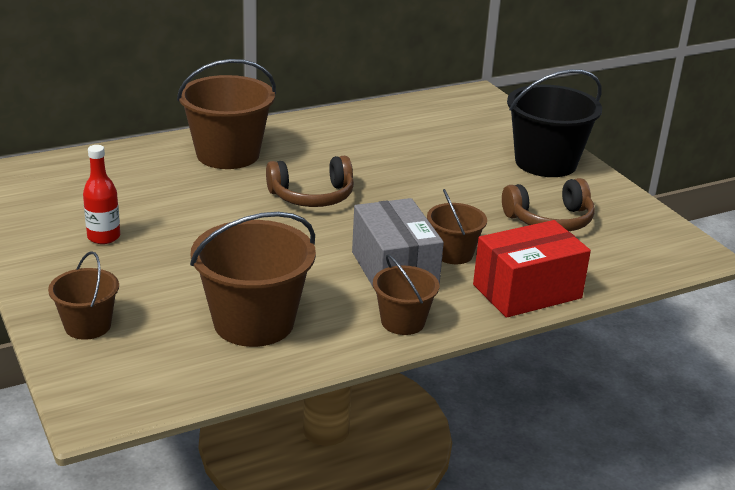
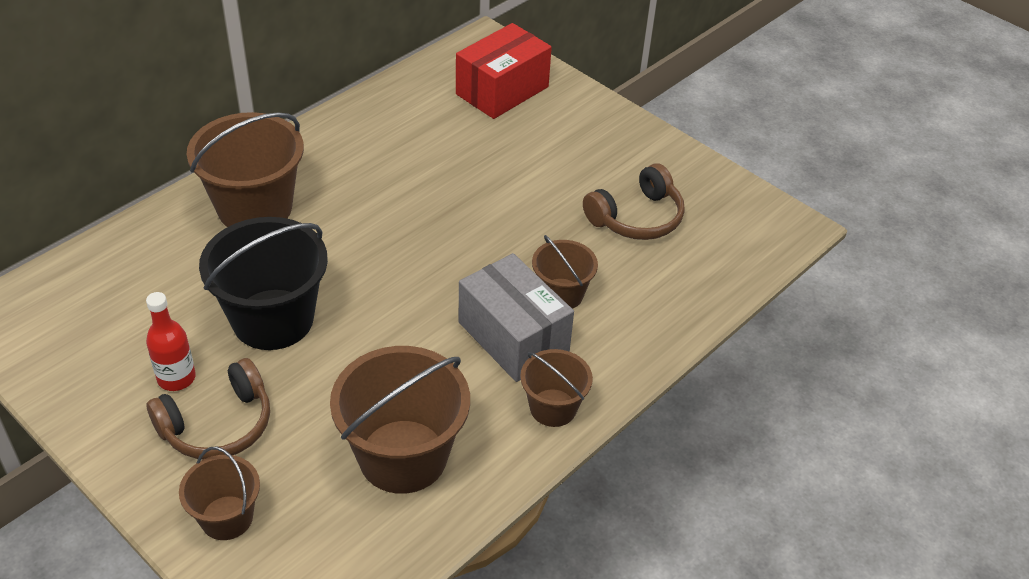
camera: 20 degrees left, 15 degrees up
(312, 196) = (379, 249): brown headphones -> brown headphones (218, 425)
(527, 291) = (655, 327): red box -> red box (502, 90)
(545, 162) = (599, 132): black bucket -> black bucket (273, 319)

